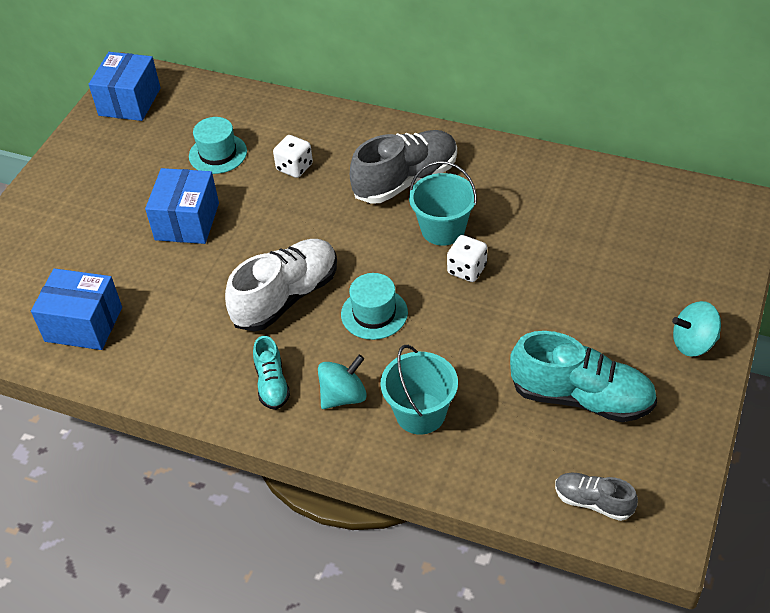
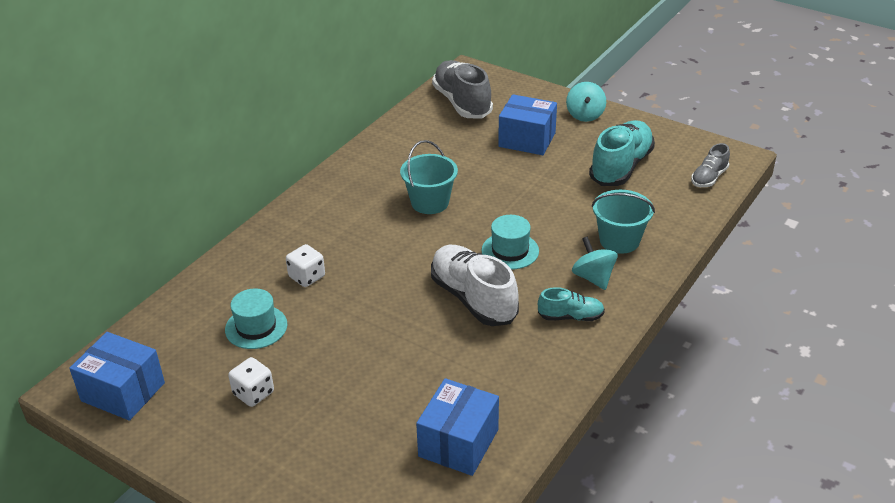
camera: 80 degrees left, 10 degrees down
(187, 221) = (345, 356): blue box -> blue box (527, 140)
(405, 180) = (361, 214): grey shoe -> grey shoe (462, 103)
(467, 269) = (480, 197): white dice -> white dice (253, 393)

